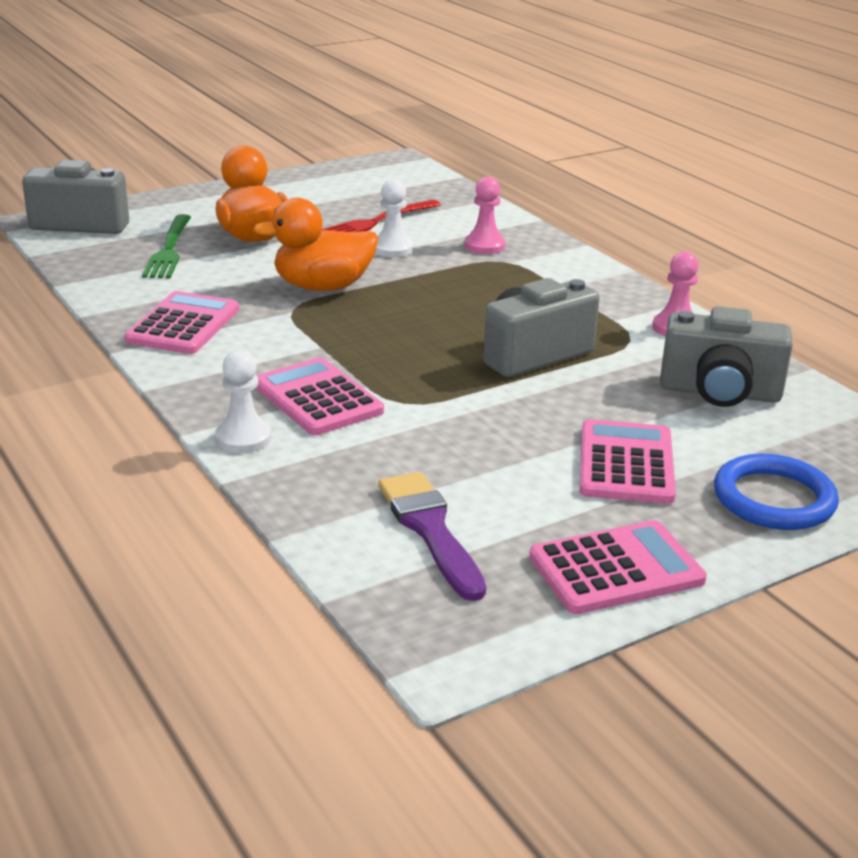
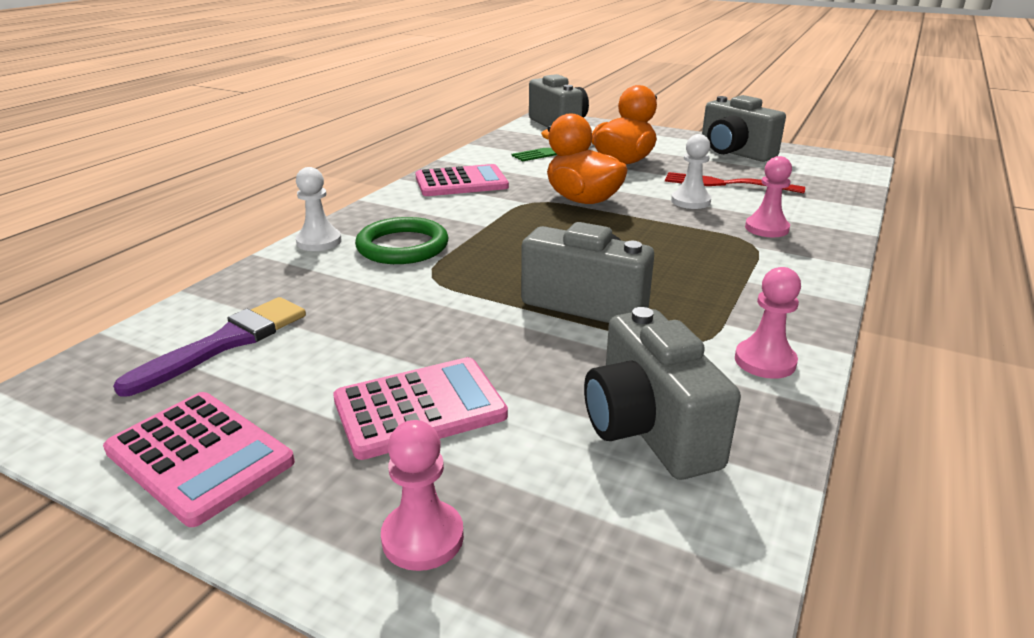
camera: 60 degrees right, 0 degrees up
(308, 190) = (734, 153): none -> grey camera
(317, 398) = (402, 246): pink calculator -> green ring
(774, 499) = (423, 537): blue ring -> pink pawn

